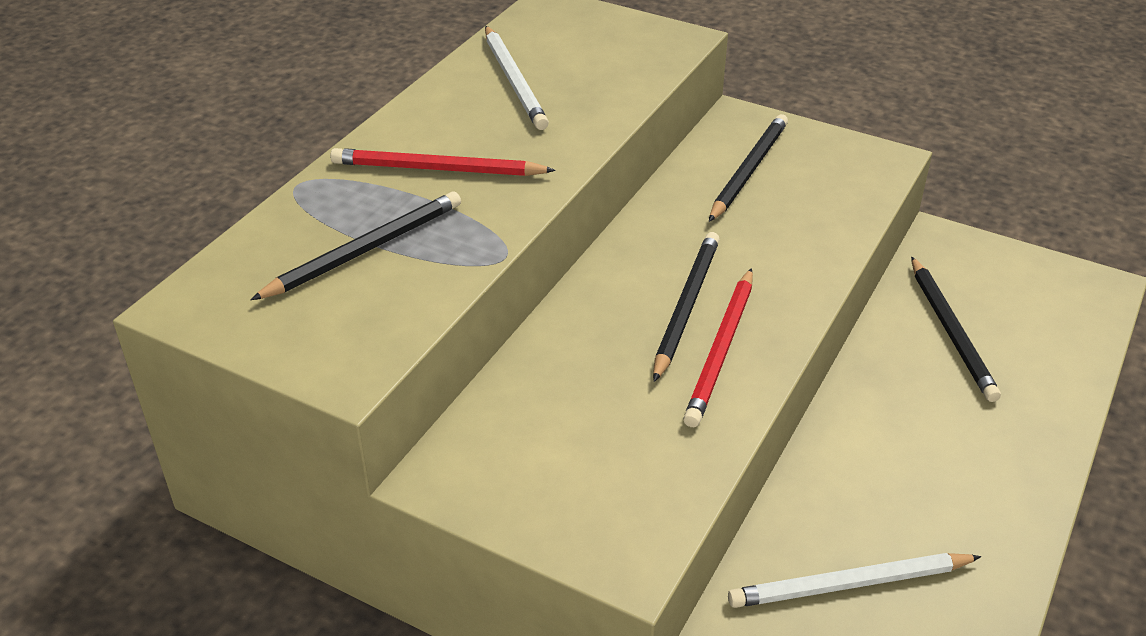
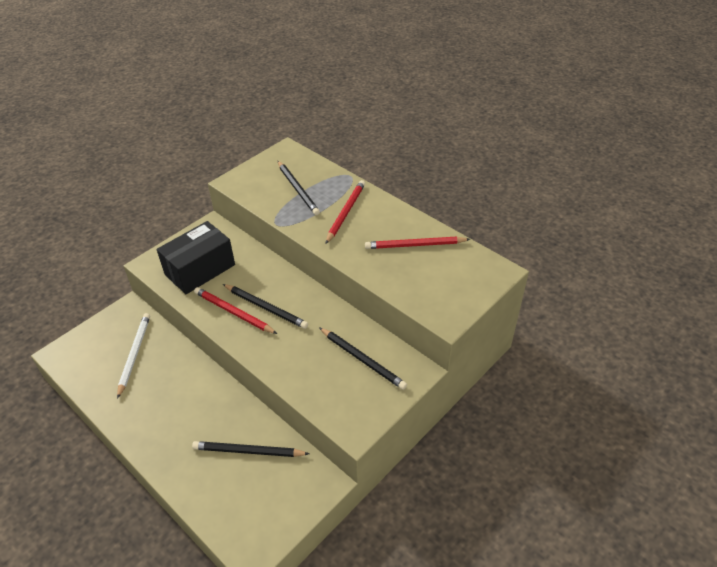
camera: 105 degrees right, 5 degrees up
(514, 81) = (415, 245): white pencil -> red pencil
(614, 446) = (200, 269): none -> black box

